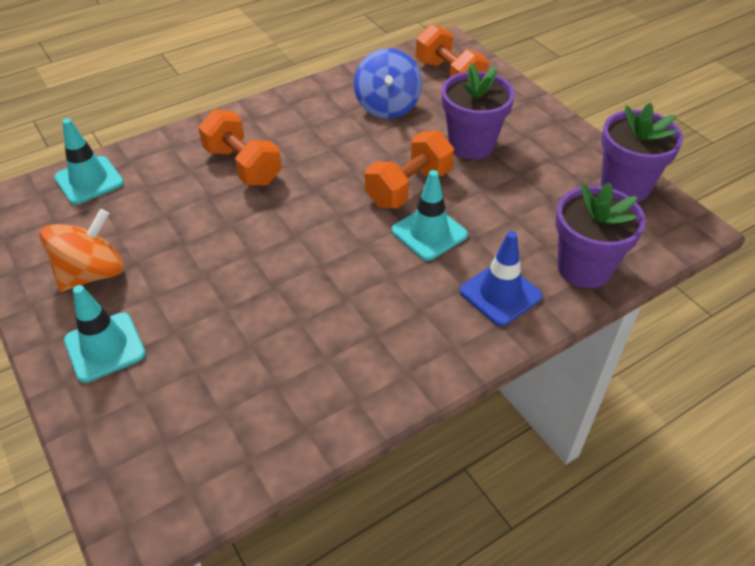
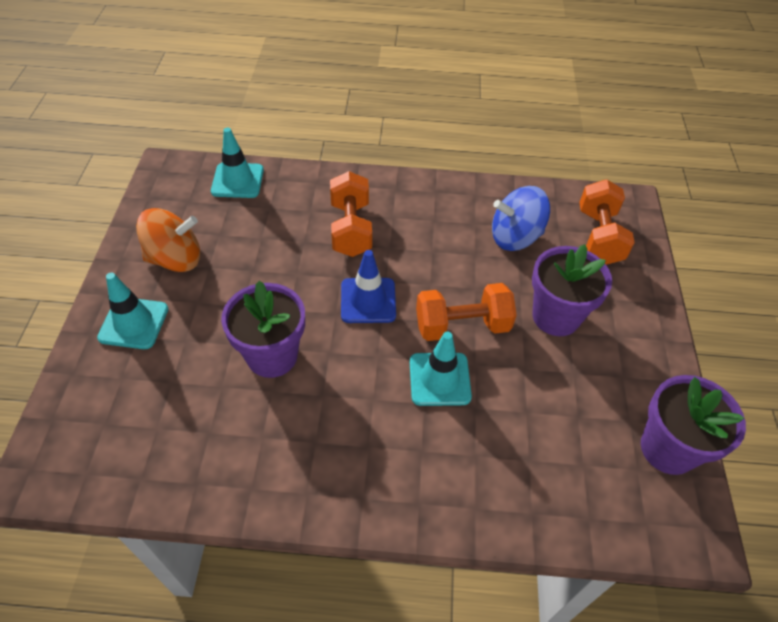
camera: 35 degrees right, 5 degrees up
(387, 106) = (515, 237): blue spinning top -> blue spinning top turned 45 degrees clockwise
(500, 294) = (446, 477): blue traffic cone -> blue traffic cone (368, 300)
(584, 268) = (545, 504): purple flower pot -> purple flower pot (272, 356)

